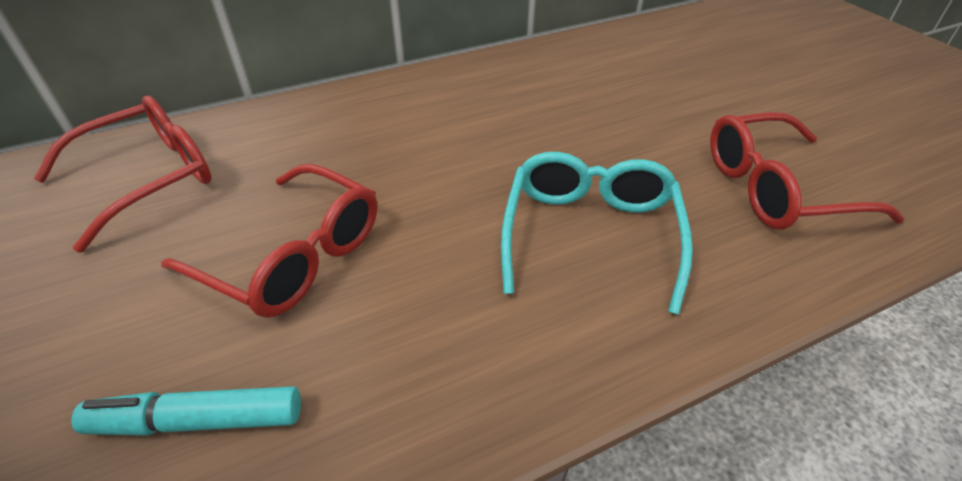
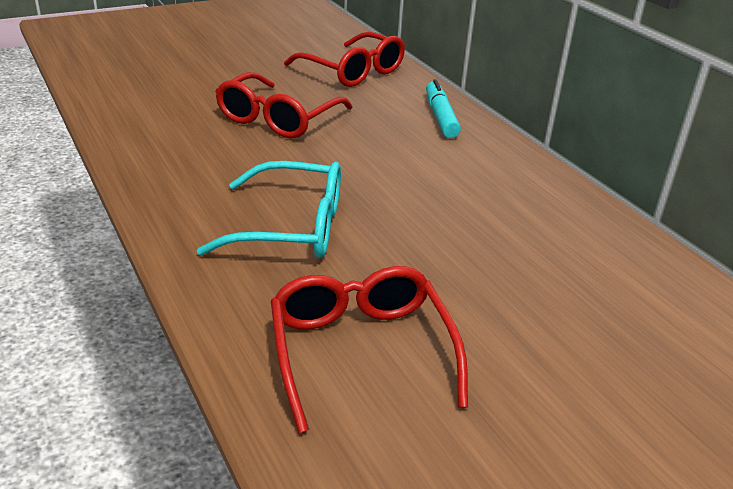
camera: 85 degrees right, 10 degrees down
(197, 421) = (166, 107): turquoise marker -> turquoise marker (440, 117)

